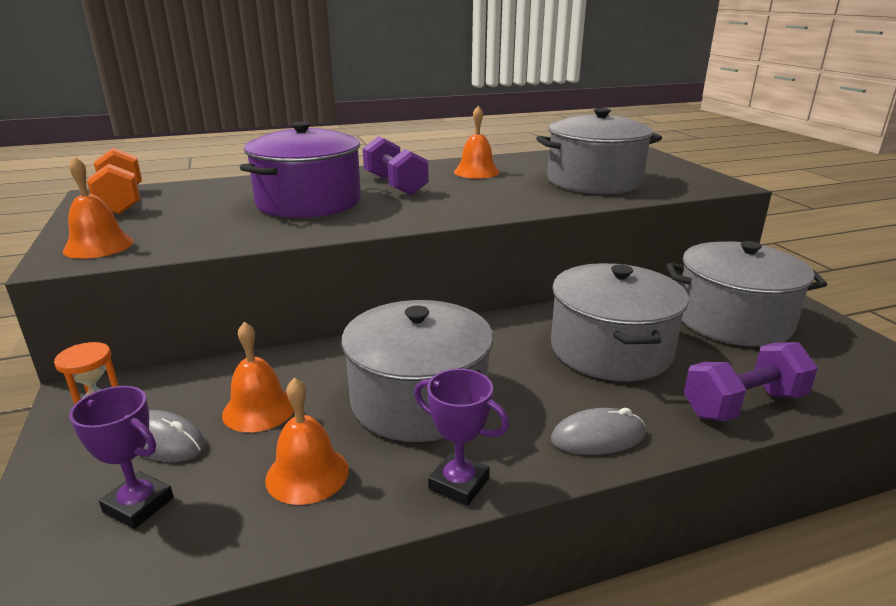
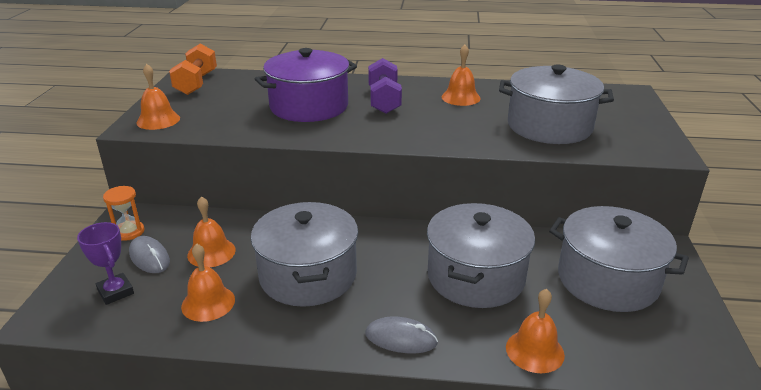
camera: 25 degrees right, 5 degrees up
(459, 483) = (286, 338): purple trophy -> none
(743, 404) = (534, 351): purple dumbbell -> orange bell

